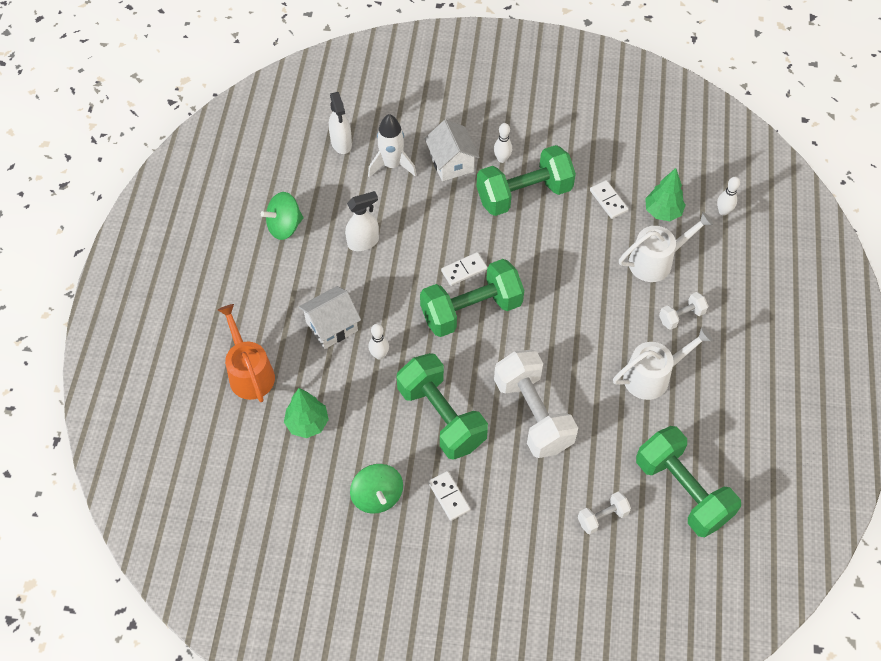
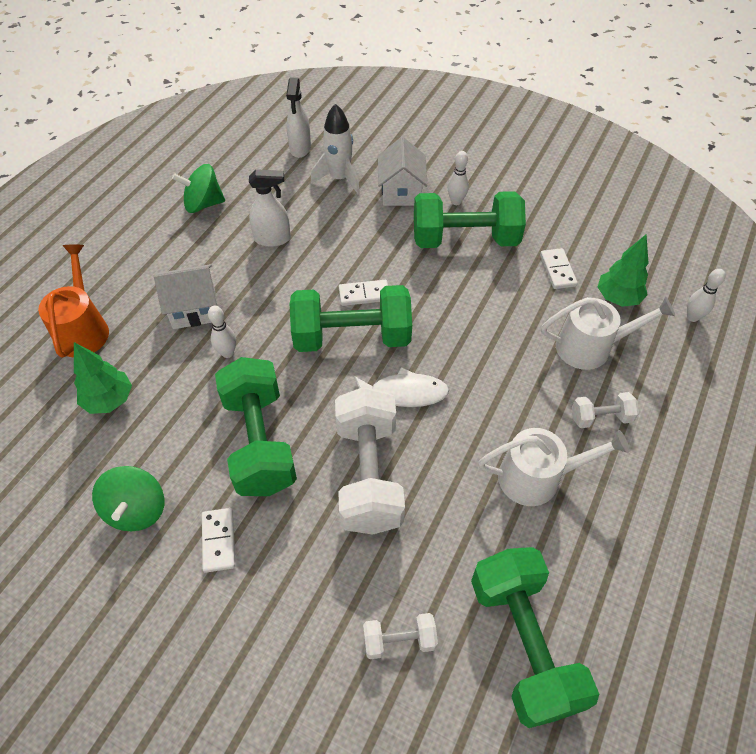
camera: 20 degrees right, 5 degrees down
(531, 343) = (404, 393): none -> white fish

